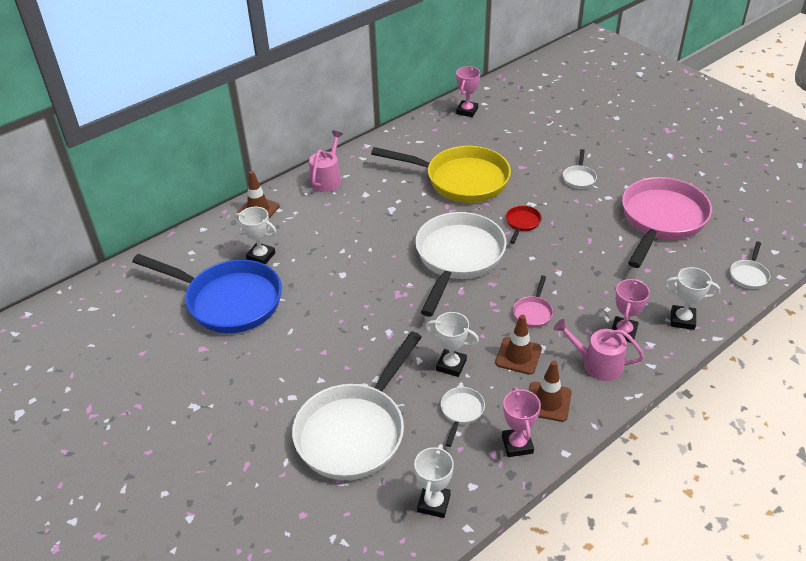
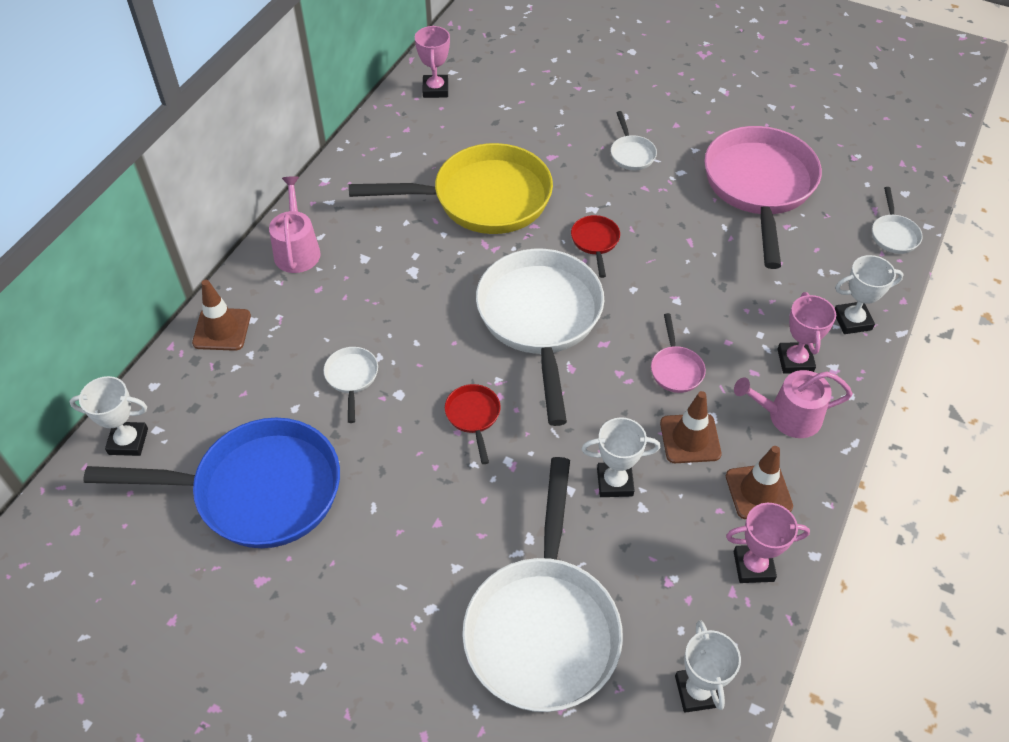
camera: 25 degrees left, 10 degrees up
(261, 256) = (266, 403): white trophy -> white trophy (128, 441)
(381, 300) = (473, 417): none -> red pan
(461, 412) = (663, 546): white pan -> white pan (352, 378)
(517, 444) = (753, 566): pink trophy -> pink trophy turned 60 degrees counterclockwise

